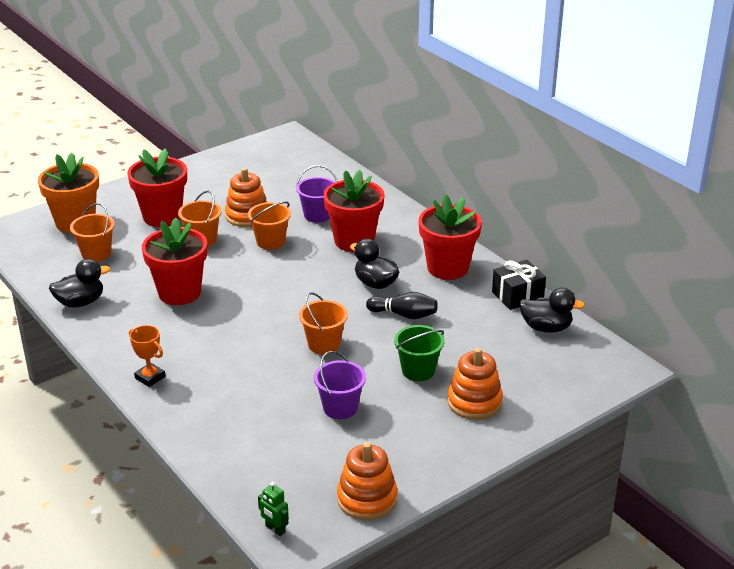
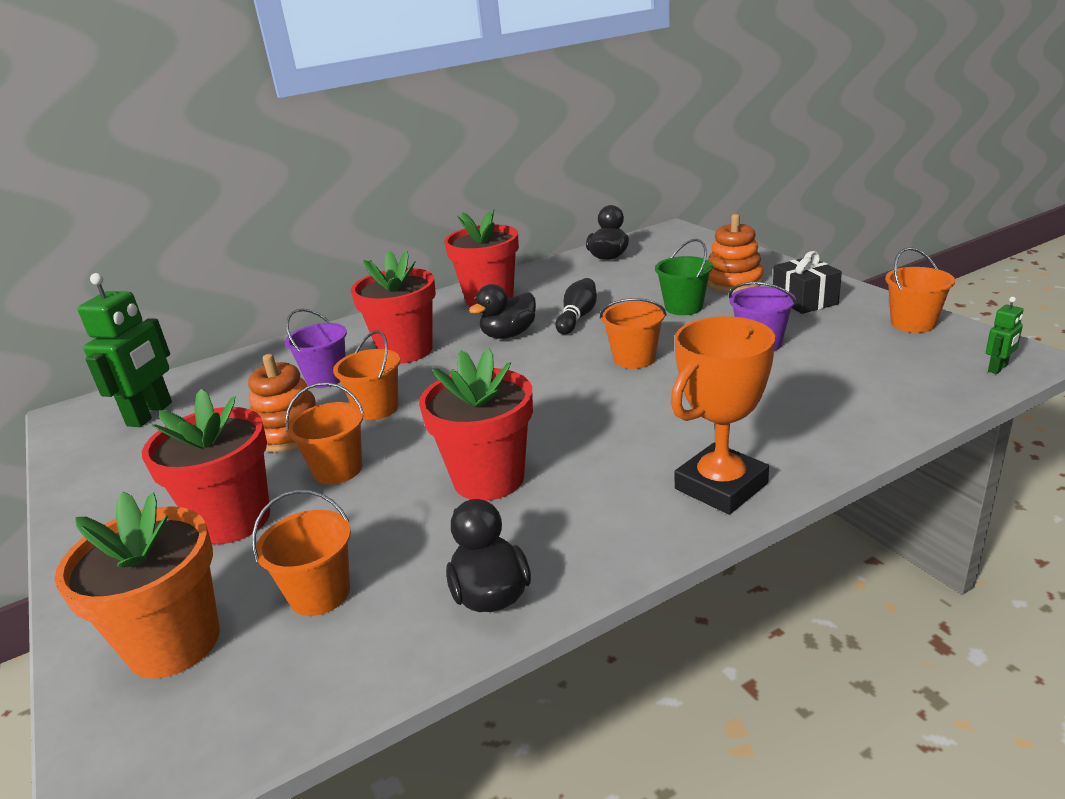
camera: 80 degrees left, 5 degrees down
(150, 377) = (721, 486): orange trophy -> orange trophy, size x1.86
(281, 162) = (150, 414): none -> green robot
(367, 499) = (913, 323): orange stacking toy -> orange bucket
(517, 296) = (552, 268): black gift -> black gift (804, 300)

